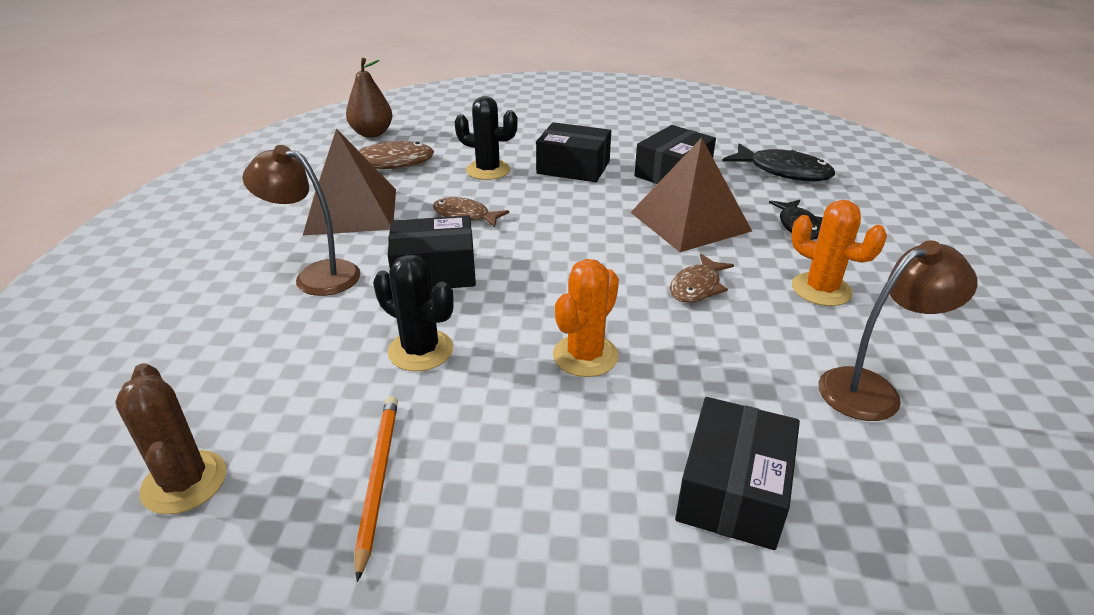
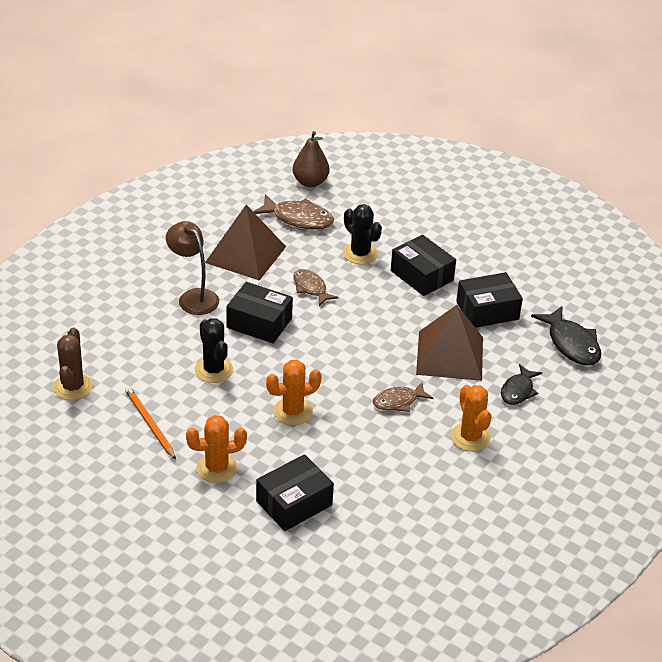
camera: 30 degrees right, 5 degrees up
(378, 479) = (149, 424): orange pencil -> orange pencil turned 60 degrees counterclockwise
(558, 497) = (217, 468): none -> orange cactus
(872, 389) = (419, 498): brown lamp -> none

